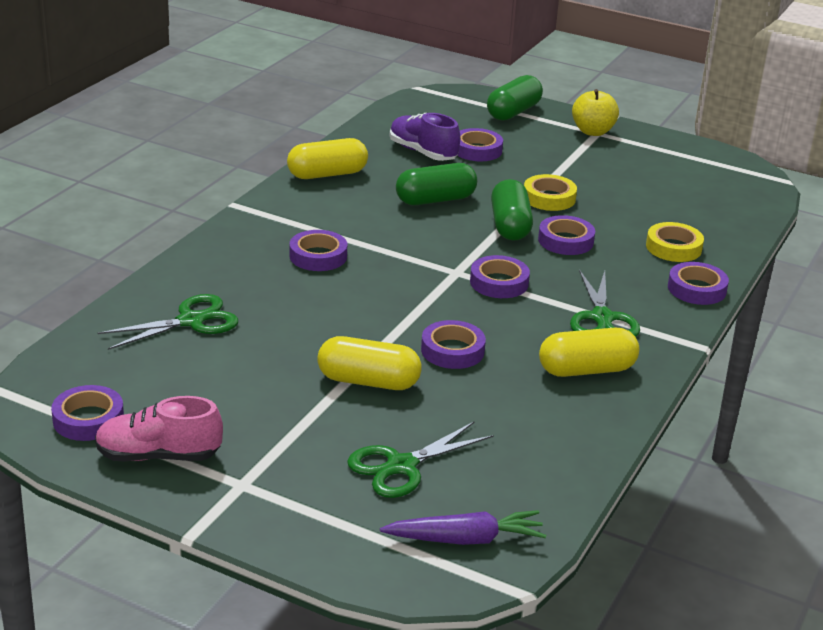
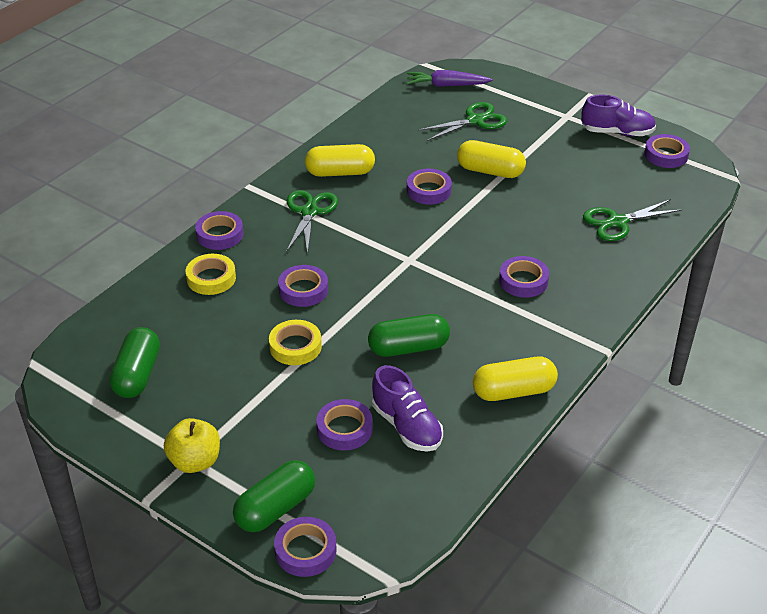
camera: 170 degrees left, 10 degrees up
(158, 456) = (617, 132): pink shoe -> purple shoe
(499, 282) = (377, 247): purple tape -> purple tape (305, 551)
(510, 226) = (347, 310): green capsule -> green capsule (137, 374)

